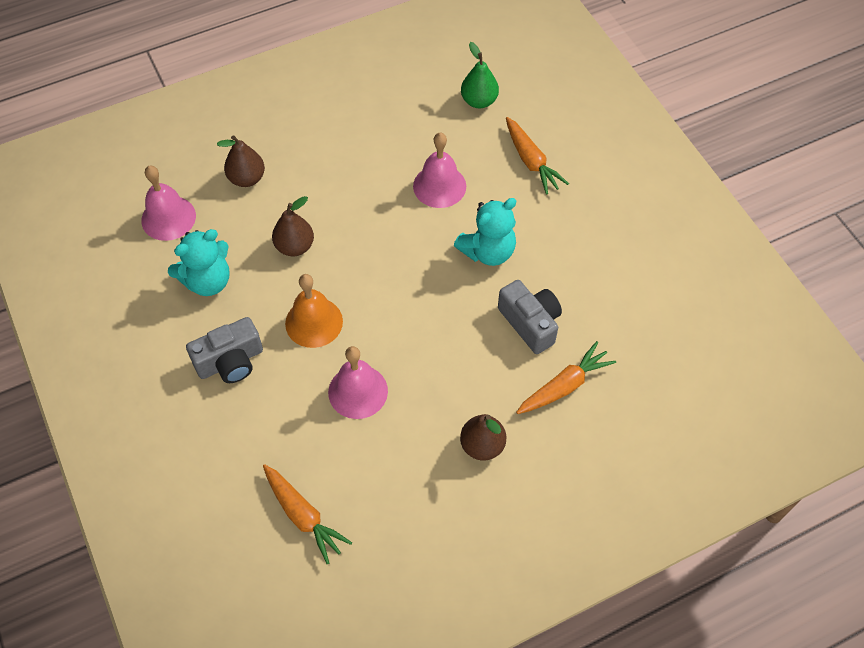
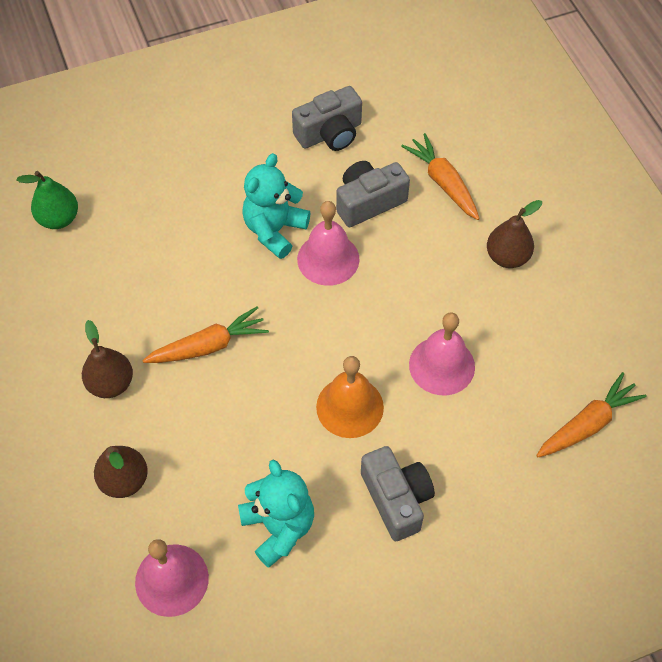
camera: 85 degrees left, 0 degrees up
(295, 246) = (240, 425): brown pear -> brown pear (111, 383)
(439, 186) = (177, 268): pink bell -> pink bell (328, 259)
(488, 251) = (274, 230): turquoise teddy bear -> turquoise teddy bear turned 120 degrees counterclockwise
(531, 161) = (159, 178): orange carrot -> orange carrot (209, 346)
(607, 285) = (330, 133): none -> grey camera

